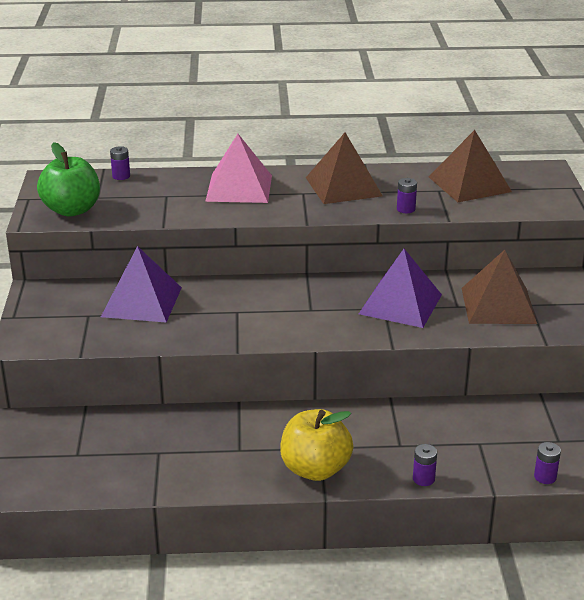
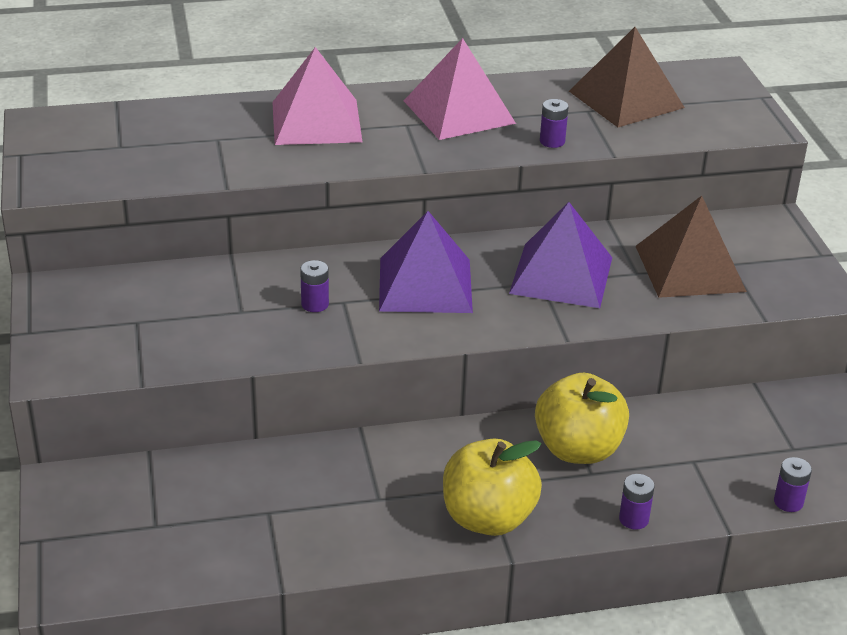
camera: 10 degrees left, 5 degrees up
(72, 210) = (88, 169): green apple -> none
(121, 176) = (144, 112): purple battery -> purple battery (315, 304)
(141, 301) = (206, 296): purple pyramid -> purple pyramid (425, 284)
(343, 186) = (459, 112): brown pyramid -> pink pyramid
(394, 428) = (578, 449): none -> yellow apple

